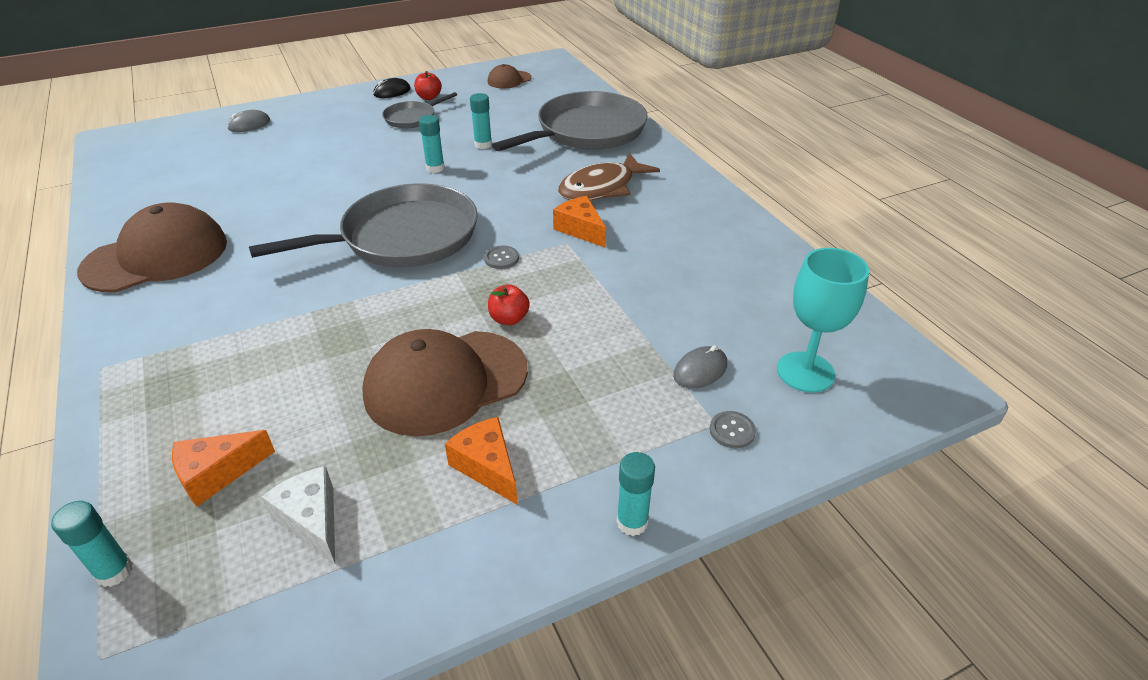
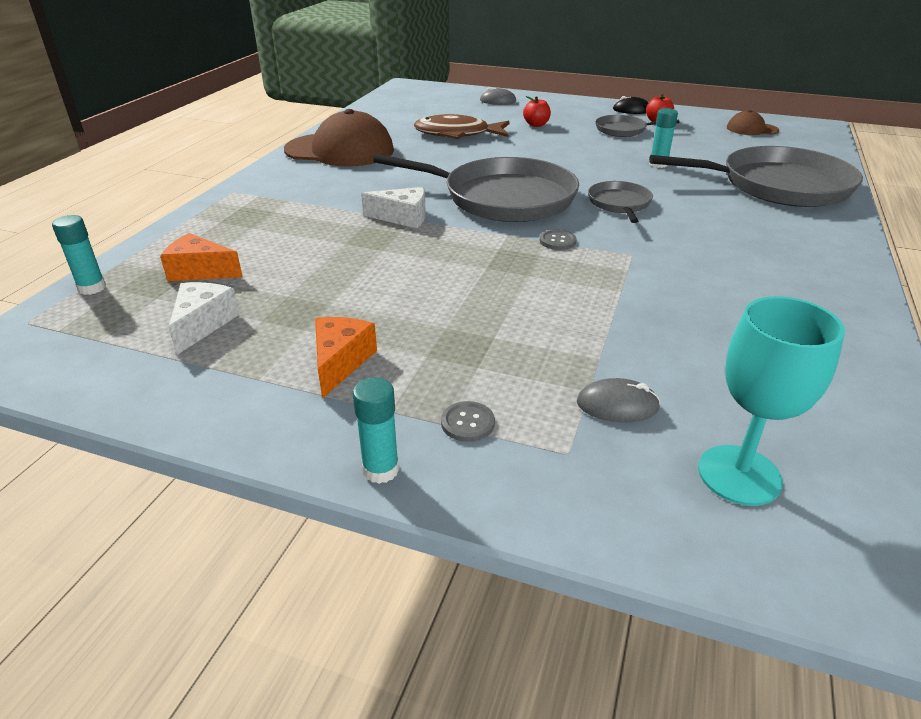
camera: 45 degrees right, 5 degrees down
(341, 302) = (403, 217): none -> white cheese
(435, 168) = (593, 166): turquoise glue stick -> none
(445, 382) = (395, 296): brown cap -> none
(502, 199) = (619, 204): none -> grey pan
(509, 319) = (502, 281): red apple -> red apple (536, 125)
(580, 229) = (660, 251): orange cheese -> none
(601, 188) = (729, 230): brown fish -> brown fish (457, 134)
(732, 431) = (575, 469): grey button -> grey button (467, 423)

